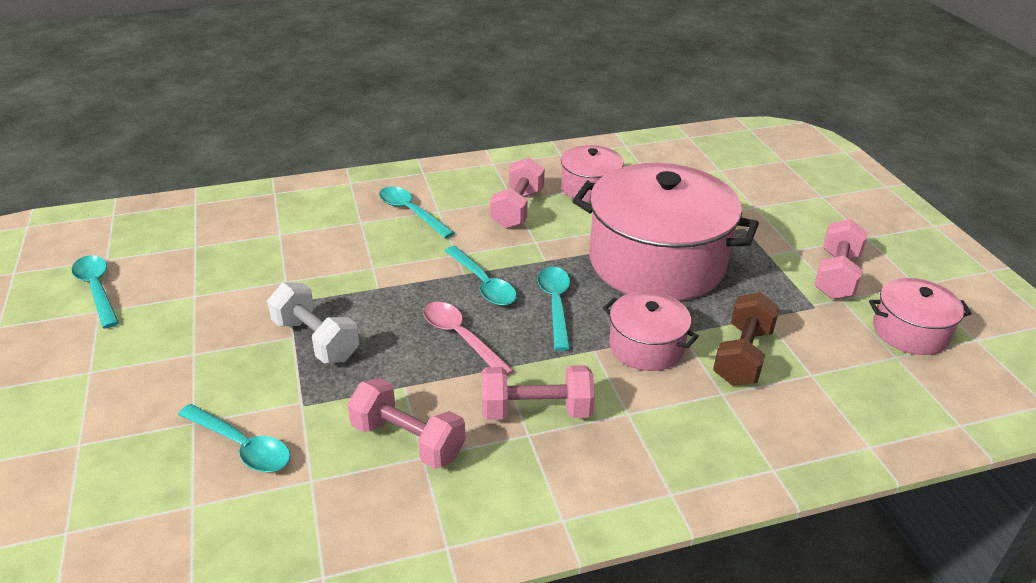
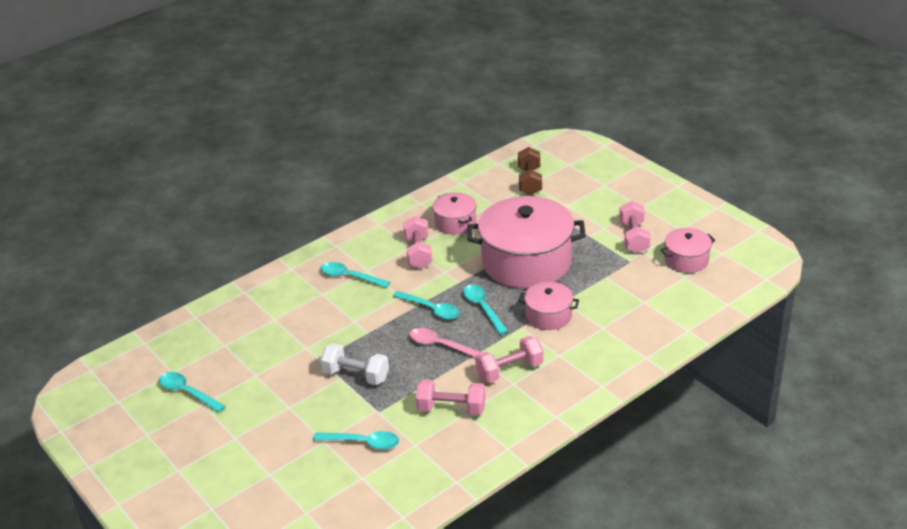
camera: 20 degrees left, 0 degrees up
(743, 356) = (604, 304): brown dumbbell -> brown dumbbell (530, 181)

